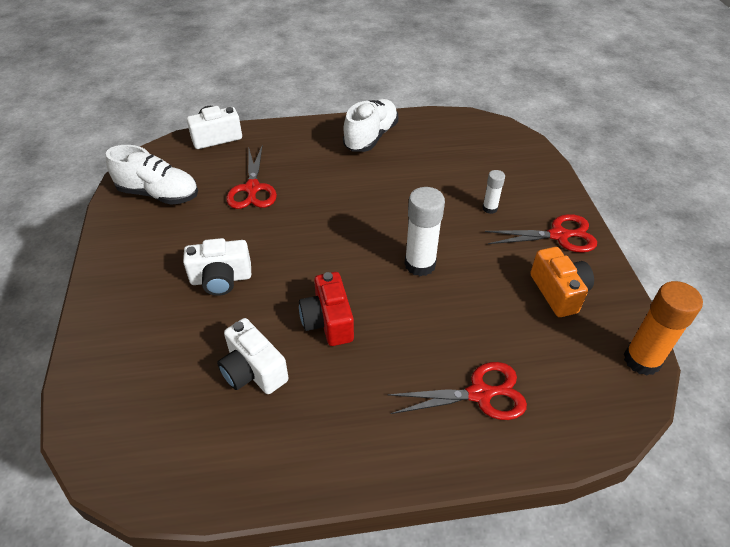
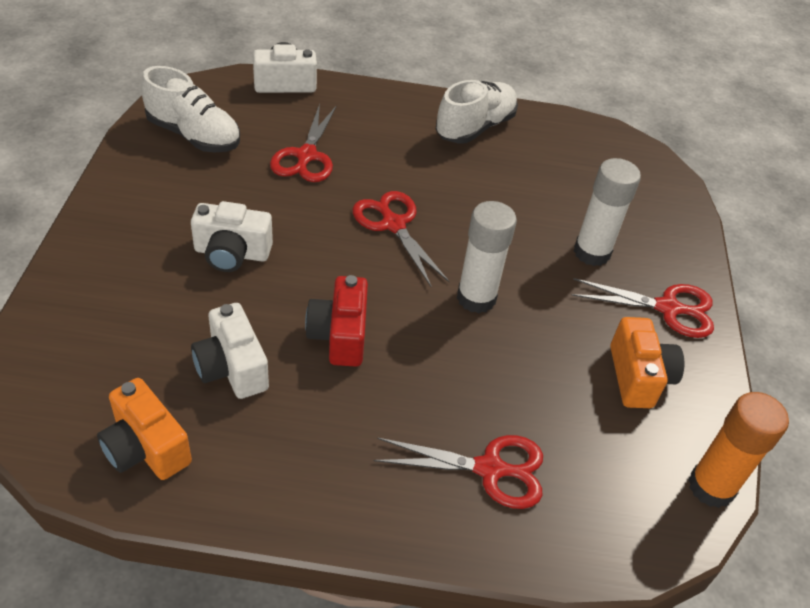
camera: 10 degrees right, 0 degrees up
(206, 457) = (146, 448): none -> orange camera
(338, 224) = (393, 225): none -> red scissors
(489, 208) = (591, 252): white glue stick -> white glue stick, size x1.88

